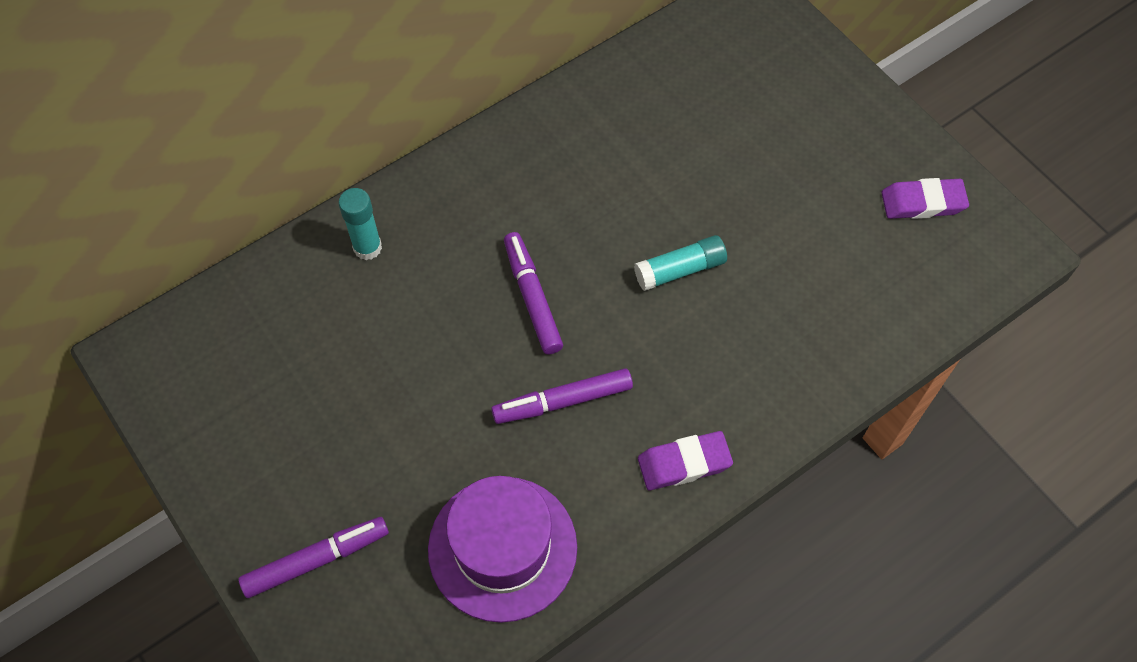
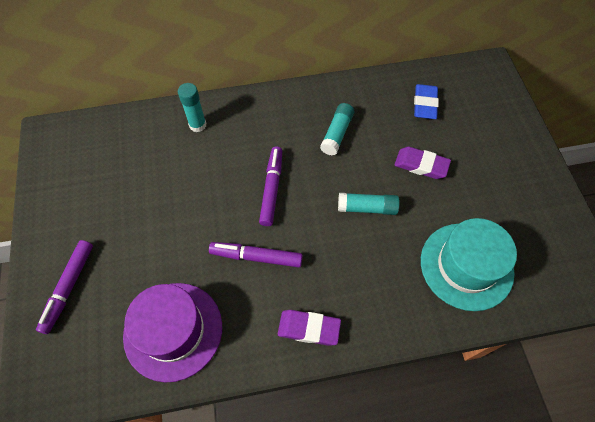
camera: 25 degrees right, 0 degrees up
(316, 559) = (69, 287): purple marker -> purple marker turned 105 degrees clockwise
(583, 179) = (337, 133): none -> turquoise glue stick
(687, 86) = (425, 104): none -> blue eraser
(847, 294) = (466, 266): none -> turquoise hat
(922, 202) = (544, 228): purple eraser -> purple eraser (421, 165)

